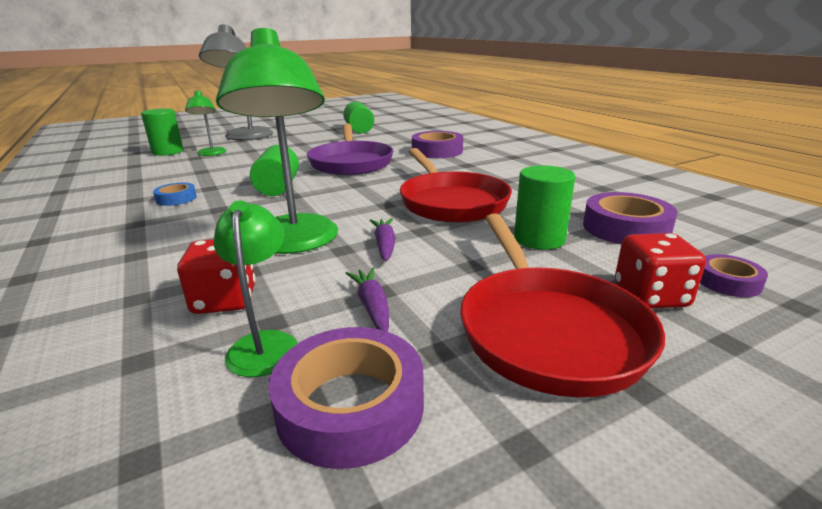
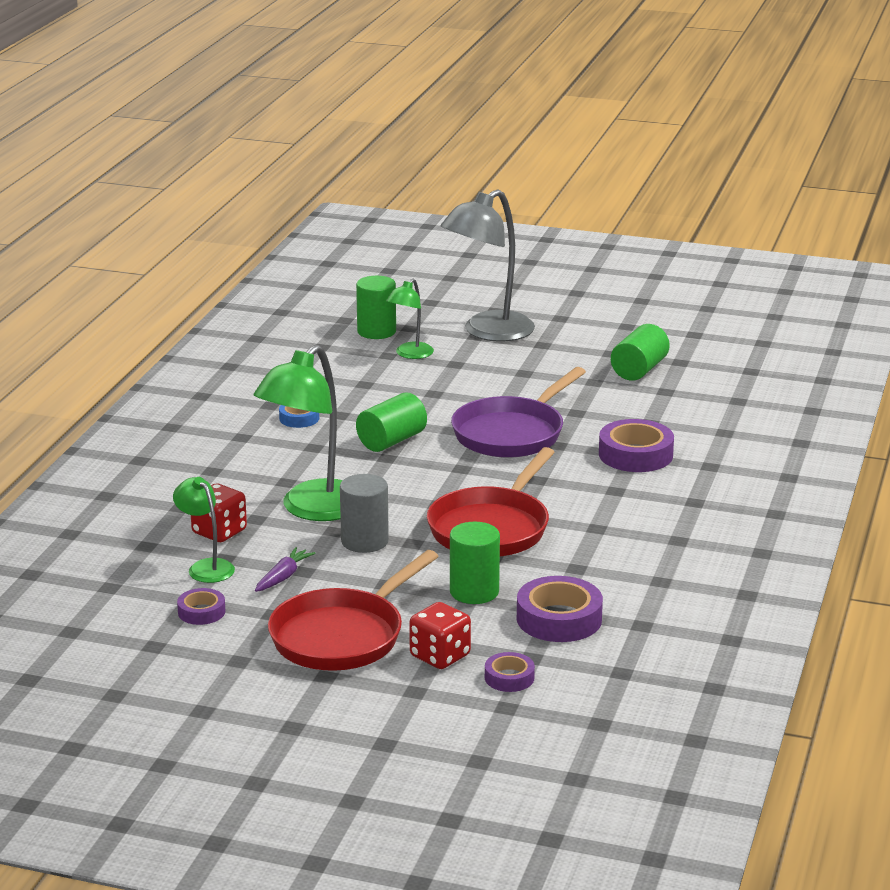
camera: 45 degrees right, 0 degrees up
(264, 343) = (206, 567): green lamp -> green lamp turned 75 degrees counterclockwise
(350, 405) = (201, 612): purple tape -> purple tape, size x0.56
(385, 245) = (364, 541): purple carrot -> grey cylinder

